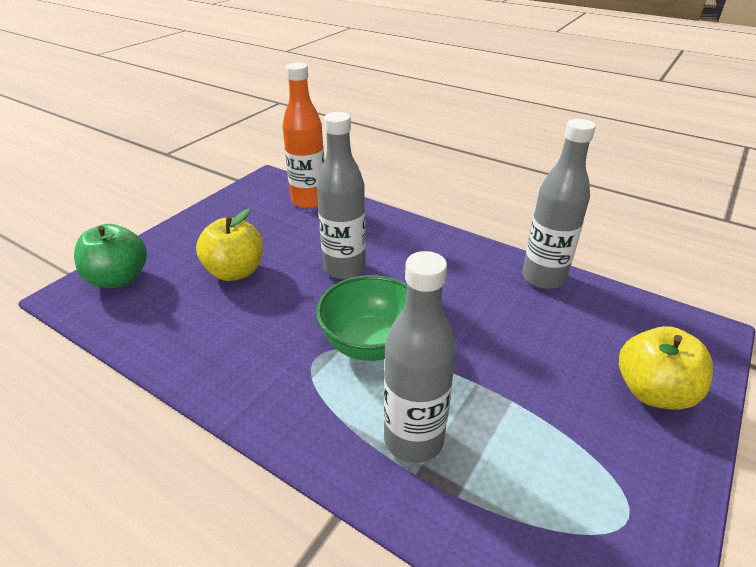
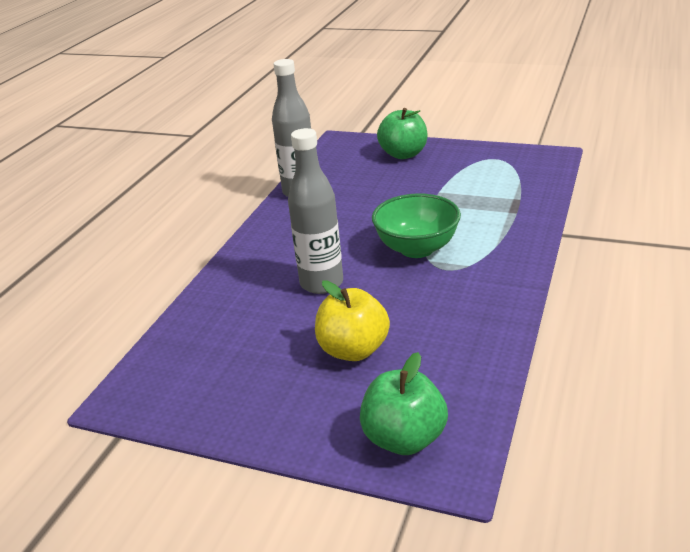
camera: 100 degrees left, 5 degrees down
(309, 201) = (186, 342): orange bottle -> none
(413, 439) = (493, 217): grey bottle -> none
(653, 392) = (403, 154): yellow apple -> green apple

